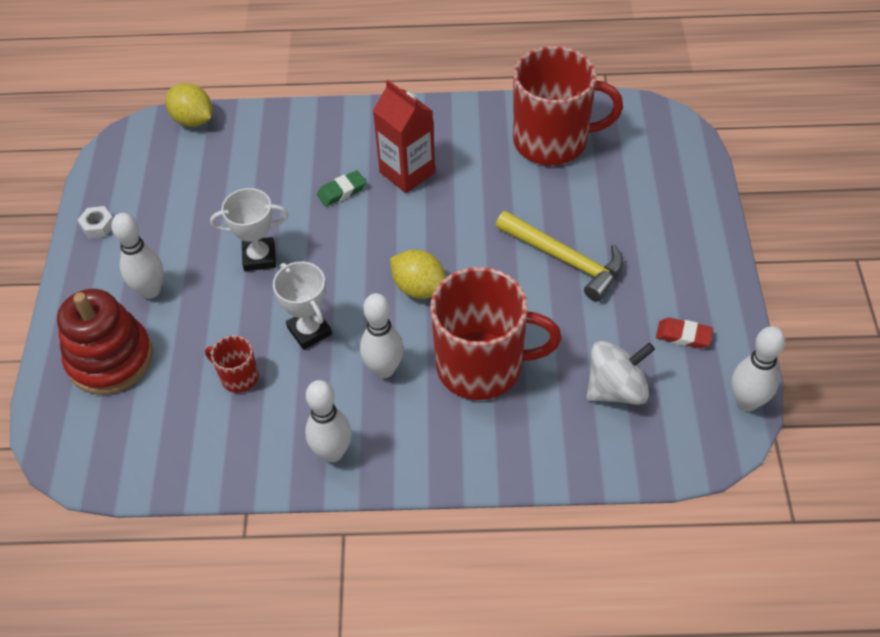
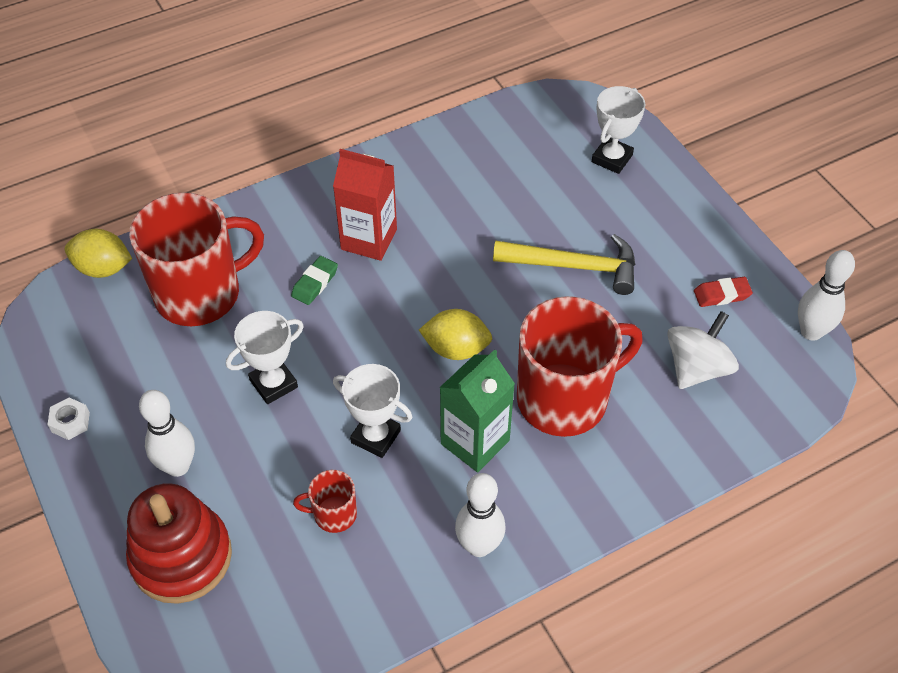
camera: 30 degrees left, 0 degrees up
(384, 369) = (475, 442): white bowling pin -> green carton
(553, 141) = (489, 157): red mug -> red mug (200, 293)
(662, 180) = (612, 158): none -> white trophy

